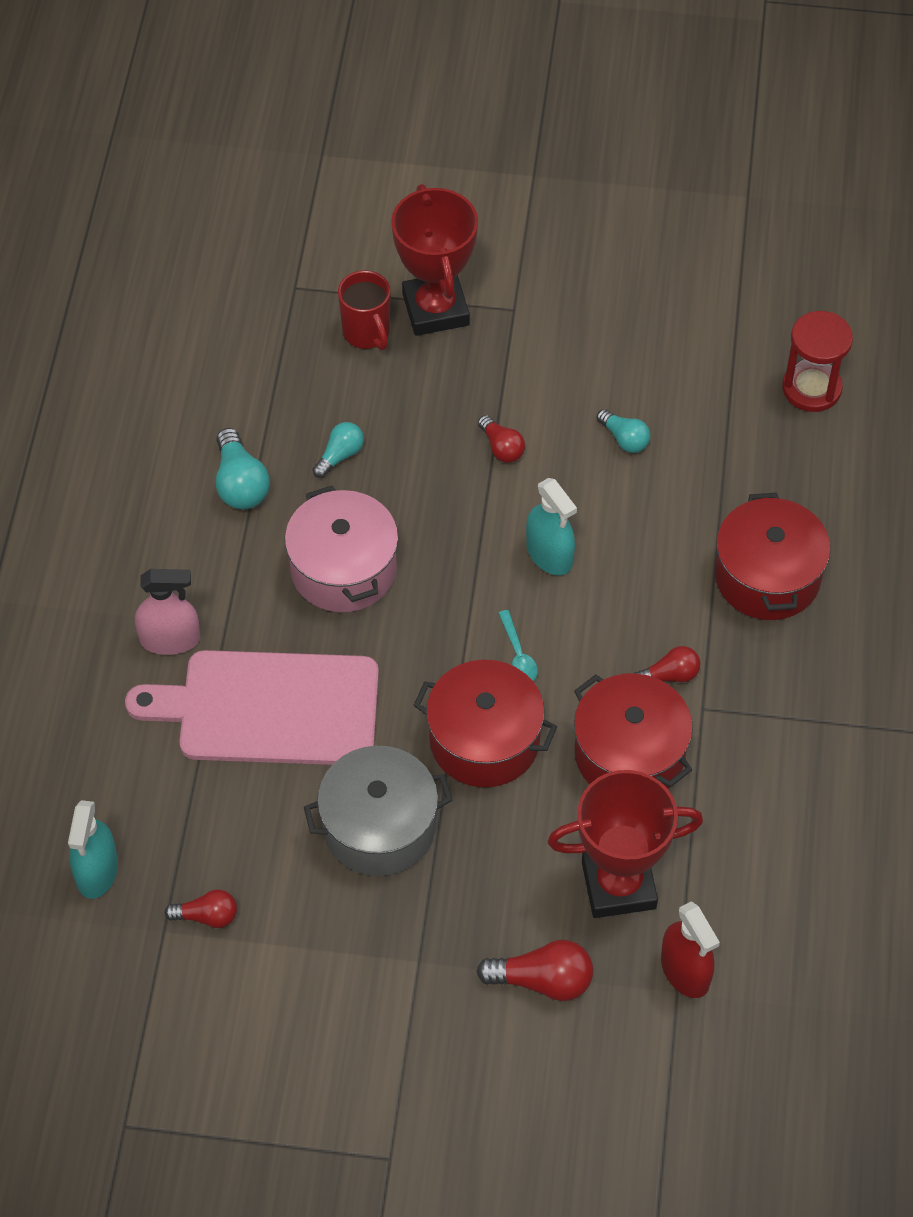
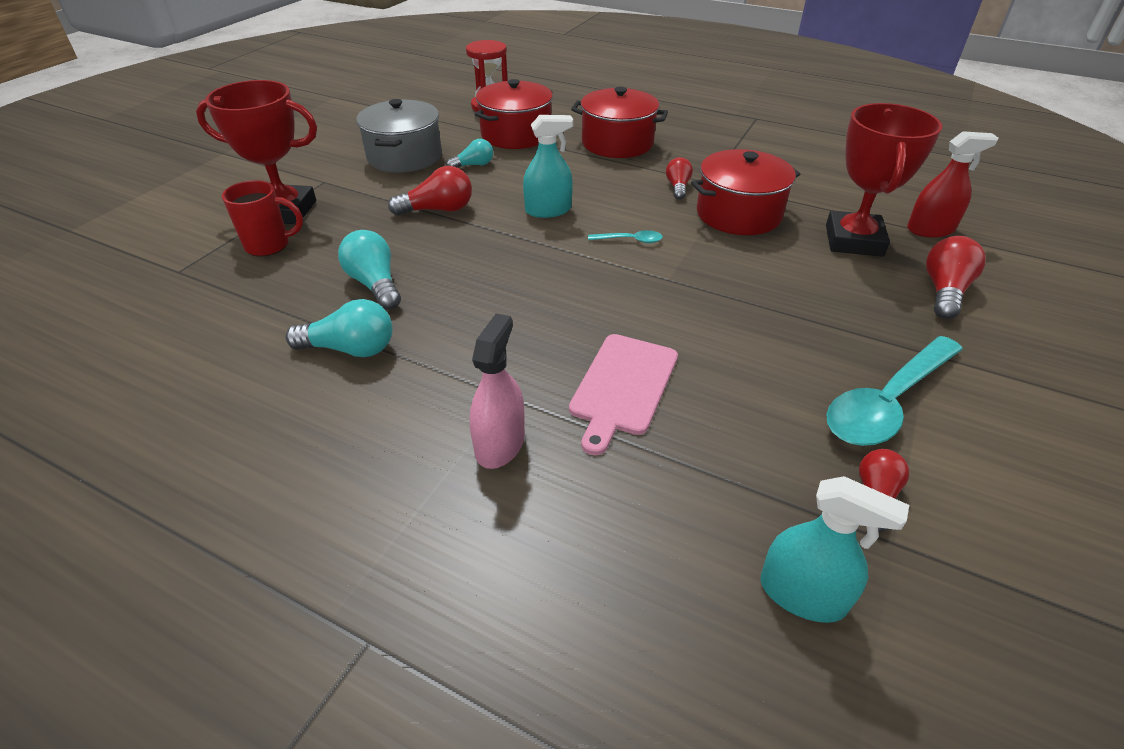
camera: 70 degrees left, 15 degrees down
(269, 709) = (623, 387): pink cutting board -> pink cutting board, size x0.62
(327, 924) = (887, 402): none -> turquoise spoon
(340, 456) = (375, 284): turquoise light bulb -> turquoise light bulb, size x1.56
(343, 569) = (493, 307): pink pot -> none
(379, 827) = (779, 345): grey pot -> grey pot (404, 156)
(484, 740) = (705, 271): red pot -> red pot (516, 134)
(501, 447) = (438, 210): red light bulb -> red light bulb, size x1.56

